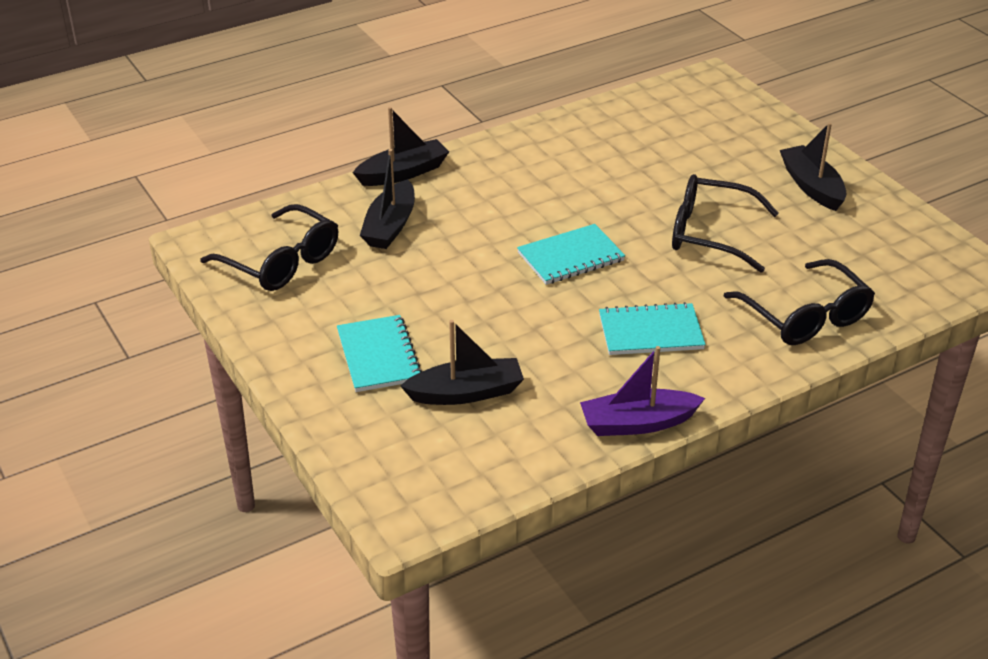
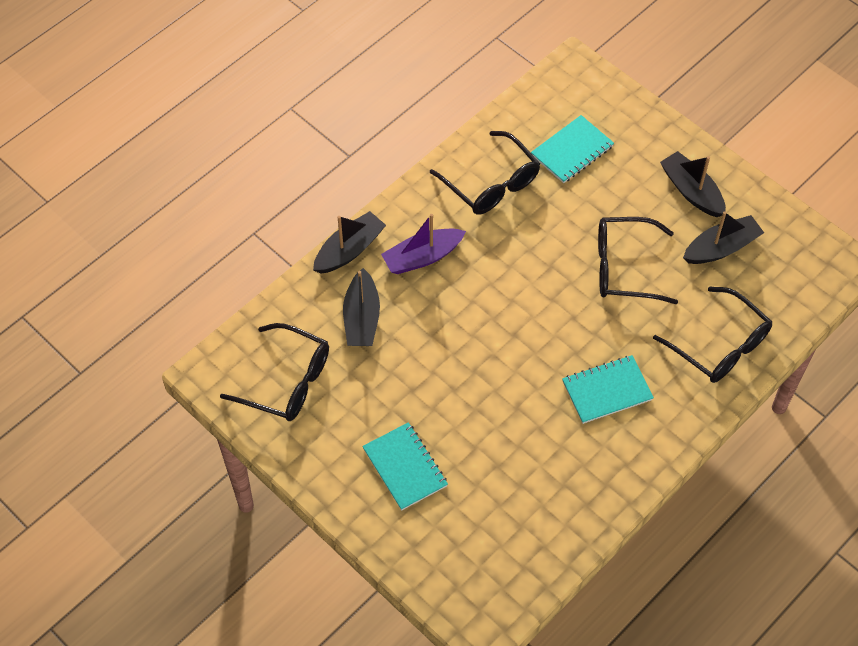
camera: 15 degrees left, 20 degrees up
(466, 393) = (486, 489): black boat -> black boat (721, 248)
(570, 257) = (520, 320): turquoise notebook -> turquoise notebook (572, 151)
(582, 147) = (491, 183): none -> black glasses
(637, 423) = (623, 489): purple boat -> purple boat (422, 257)

